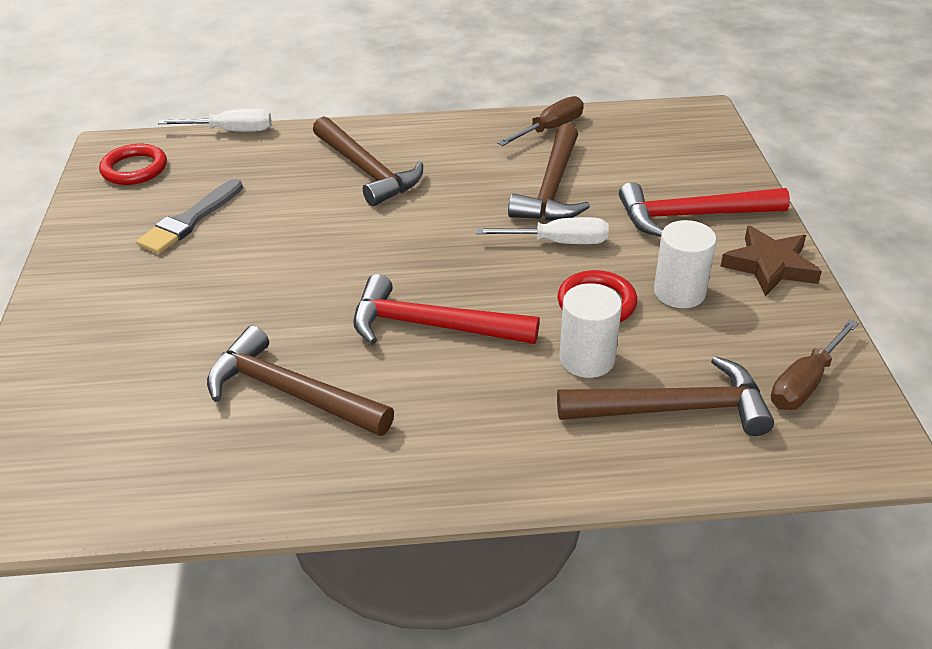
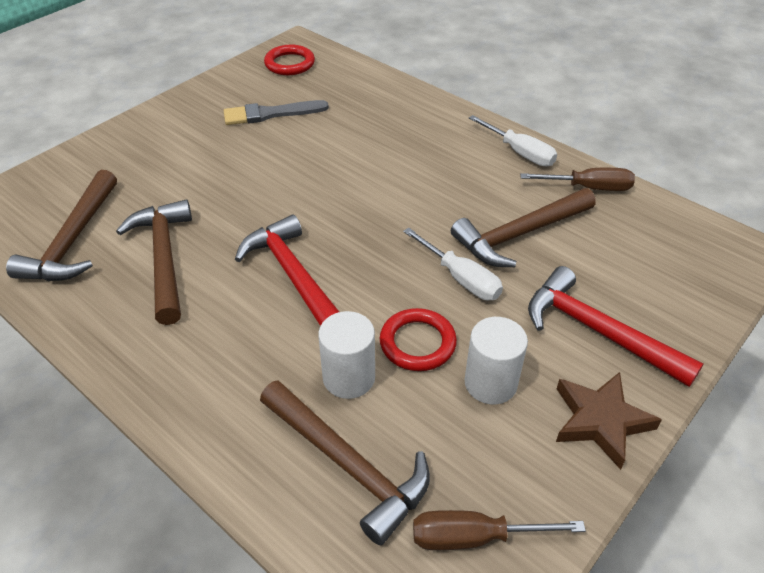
camera: 45 degrees right, 5 degrees up
(232, 131) = (374, 68): white screwdriver -> white screwdriver (520, 153)
(367, 170) = (413, 142): brown hammer -> brown hammer (73, 240)

